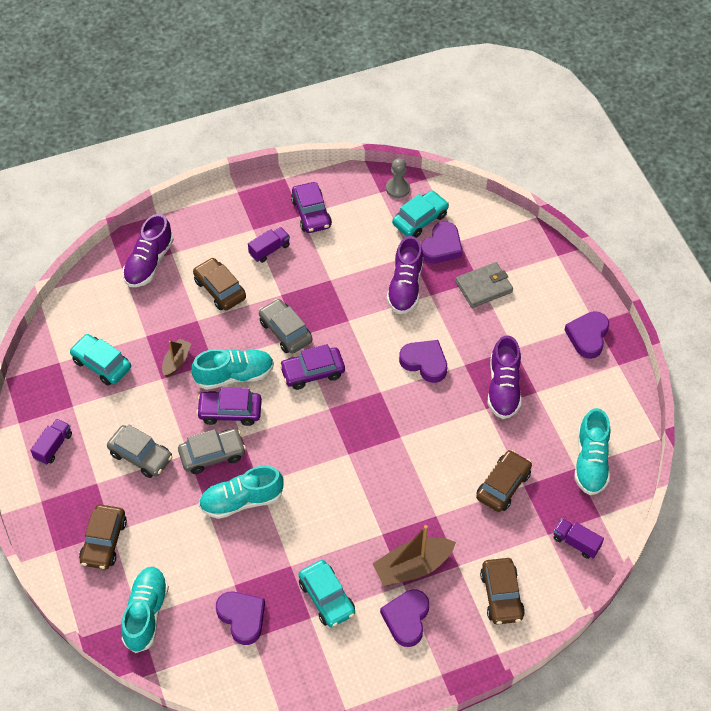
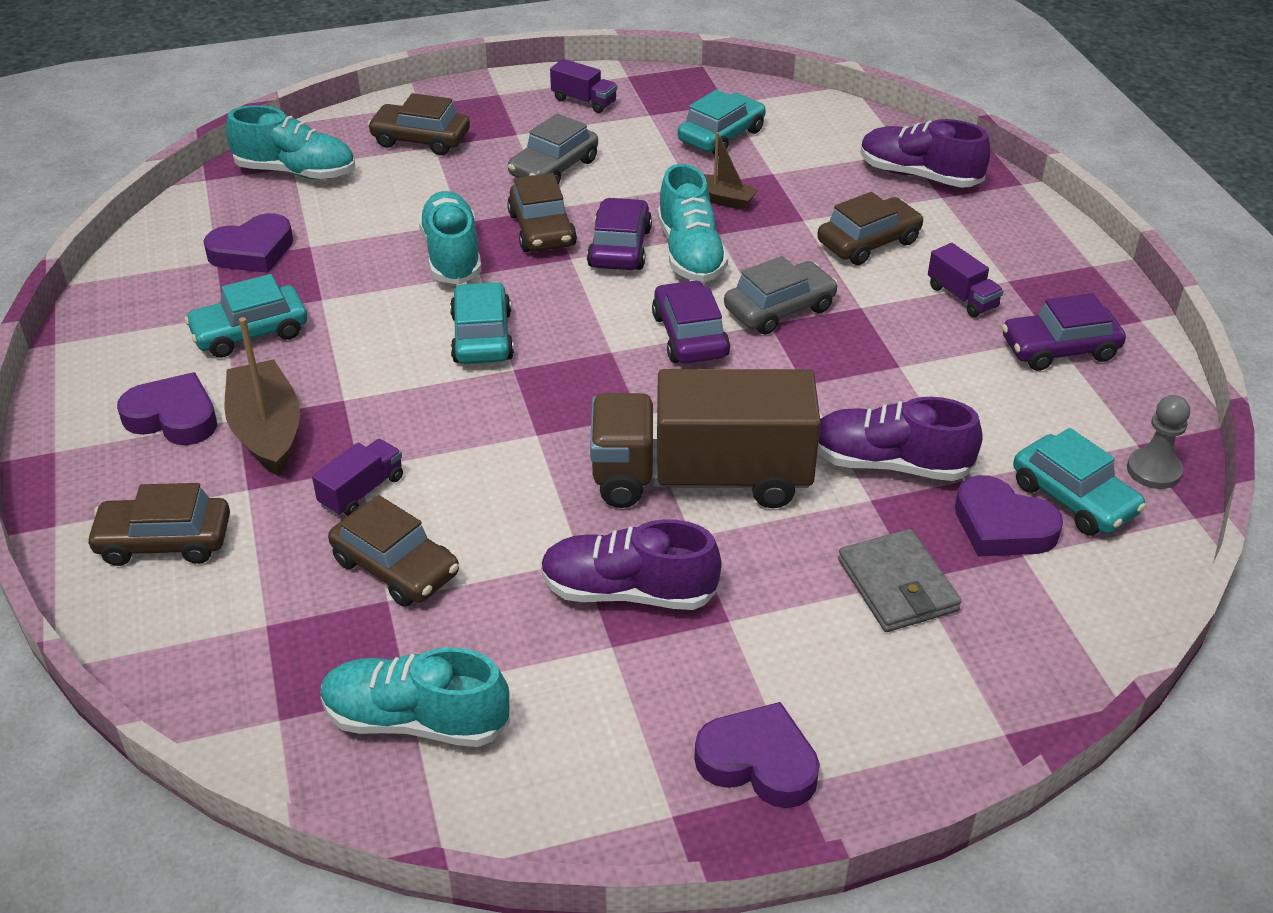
camera: 95 degrees right, 15 degrees down
(212, 455) = (542, 230): grey car -> brown car
(321, 473) = (482, 337): none -> turquoise car
(424, 362) = (701, 478): purple heart -> brown truck
(576, 542) = (231, 668): purple truck -> purple truck (362, 491)

